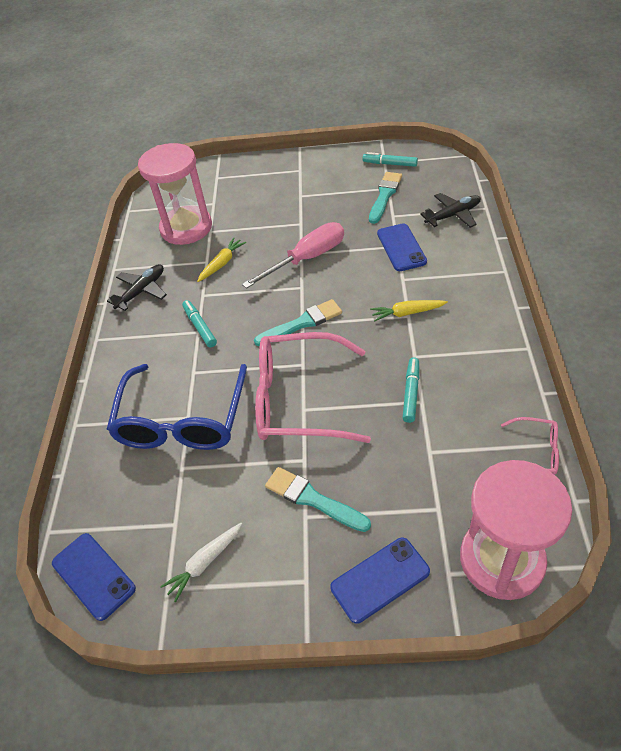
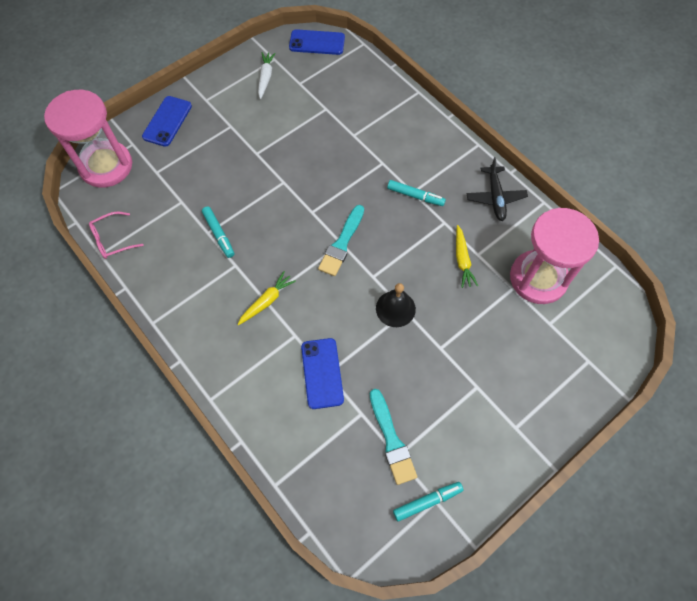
camera: 135 degrees right, 15 degrees up
(182, 419) = (355, 132): blue glasses -> none
(300, 399) = (291, 187): pink glasses -> none
(307, 259) = (395, 308): pink screwdriver -> black bell
(313, 499) = (233, 136): turquoise brush -> none
(401, 247) = (322, 373): blue phone -> blue phone turned 45 degrees clockwise
(453, 215) = (301, 451): black plane -> none

